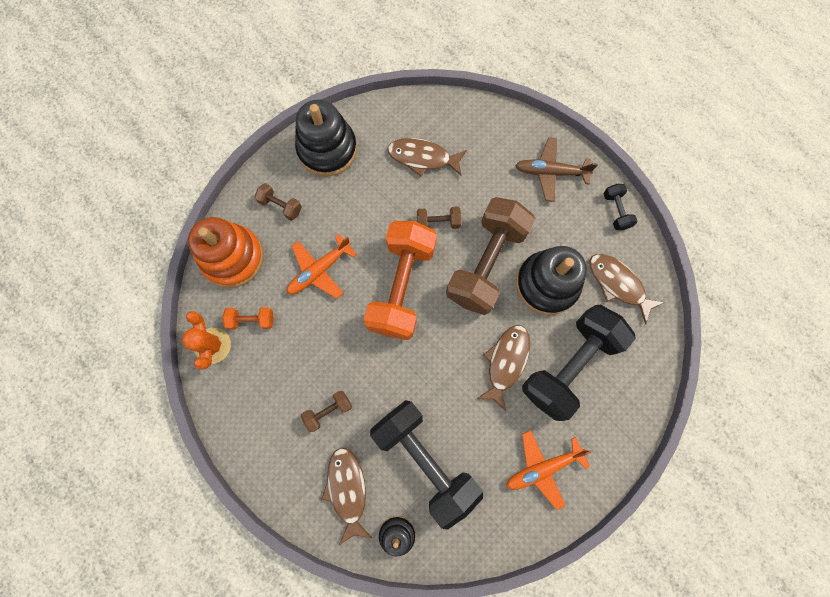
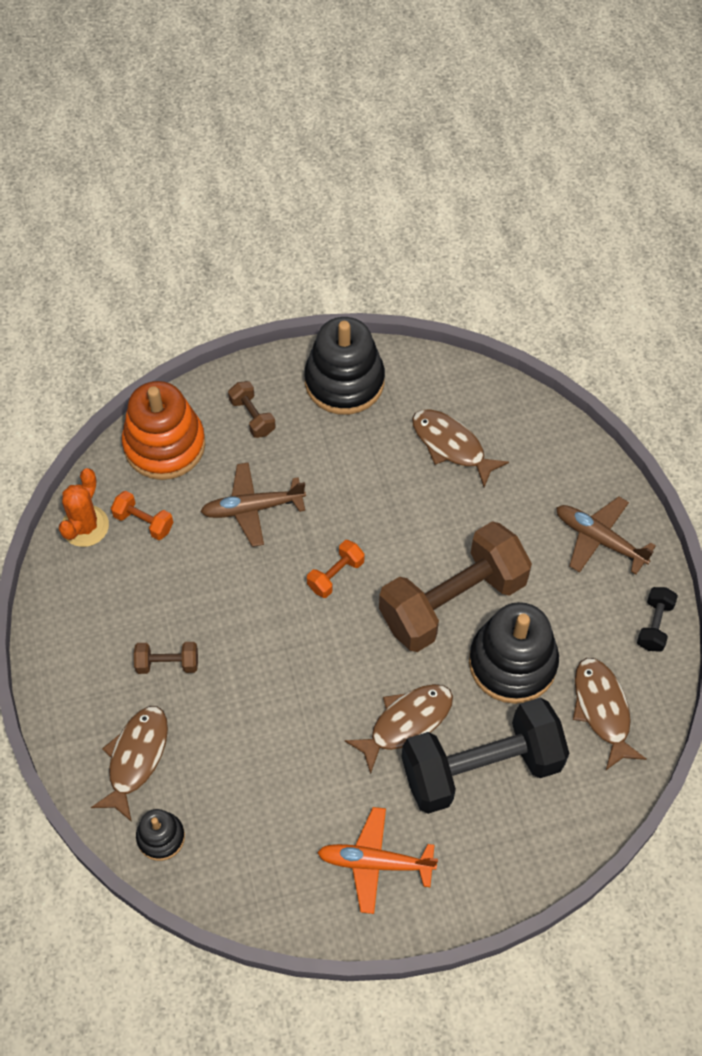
camera: 30 degrees right, 15 degrees down
(320, 270) = (253, 508): orange plane -> brown plane
(402, 287) = (335, 575): orange dumbbell -> orange dumbbell, size x0.42
(425, 459) = (243, 775): black dumbbell -> none
(438, 222) = (424, 526): brown dumbbell -> none

